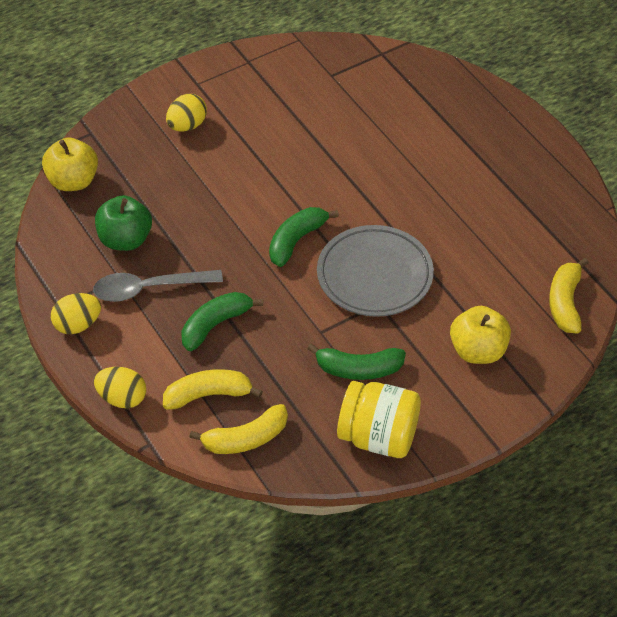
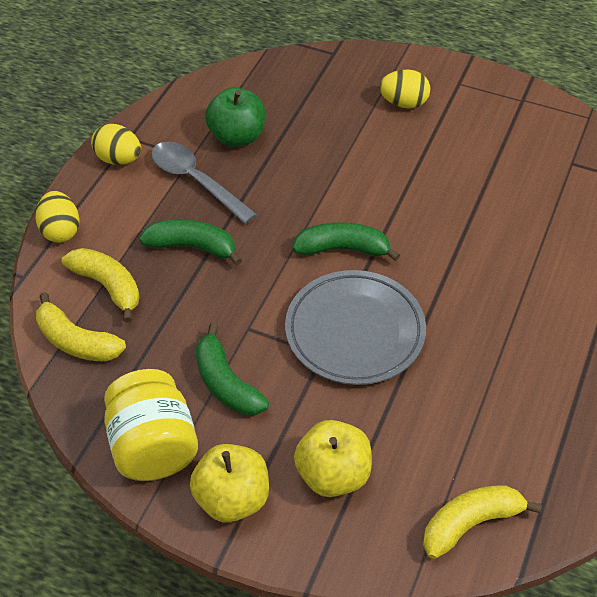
camera: 55 degrees right, 0 degrees up
(73, 181) = (271, 71): yellow apple -> yellow apple (232, 498)

